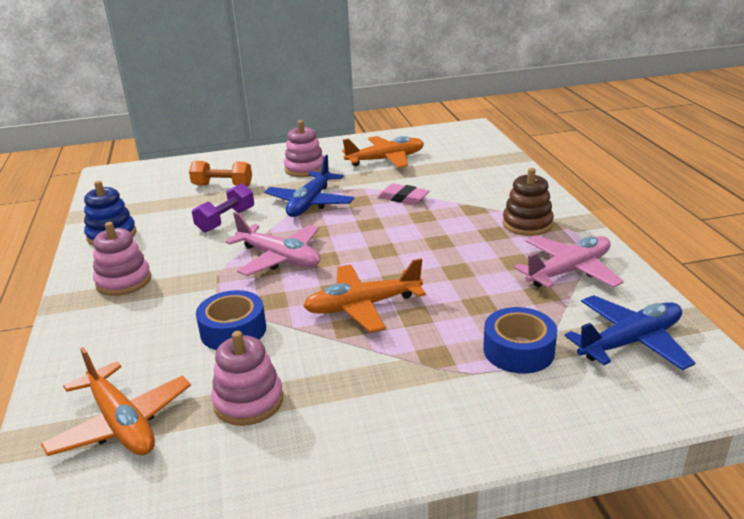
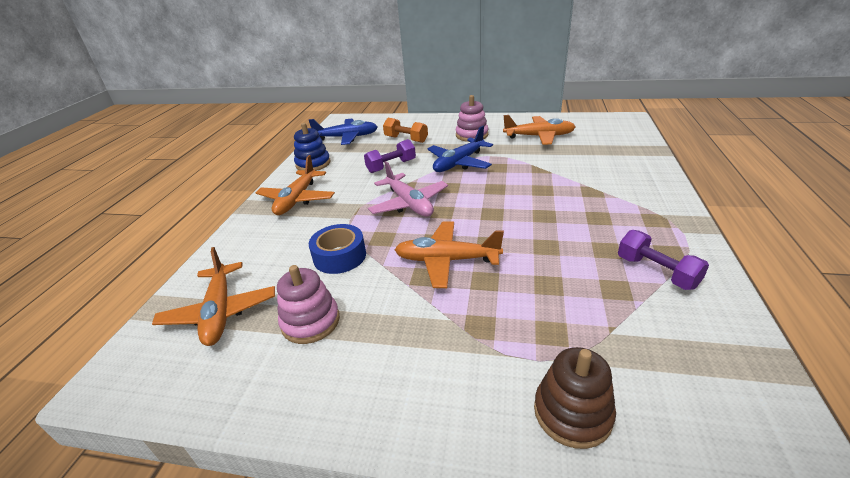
camera: 25 degrees right, 5 degrees up
(124, 281) = (297, 199): pink stacking toy -> orange plane
(403, 198) = (535, 171): pink eraser -> none
(518, 350) = (561, 343): blue tape -> none
(527, 224) = (636, 215): brown stacking toy -> brown stacking toy (572, 413)
(569, 271) = (656, 272): pink plane -> purple dumbbell
(630, 342) = (689, 370): blue plane -> blue plane (347, 137)

